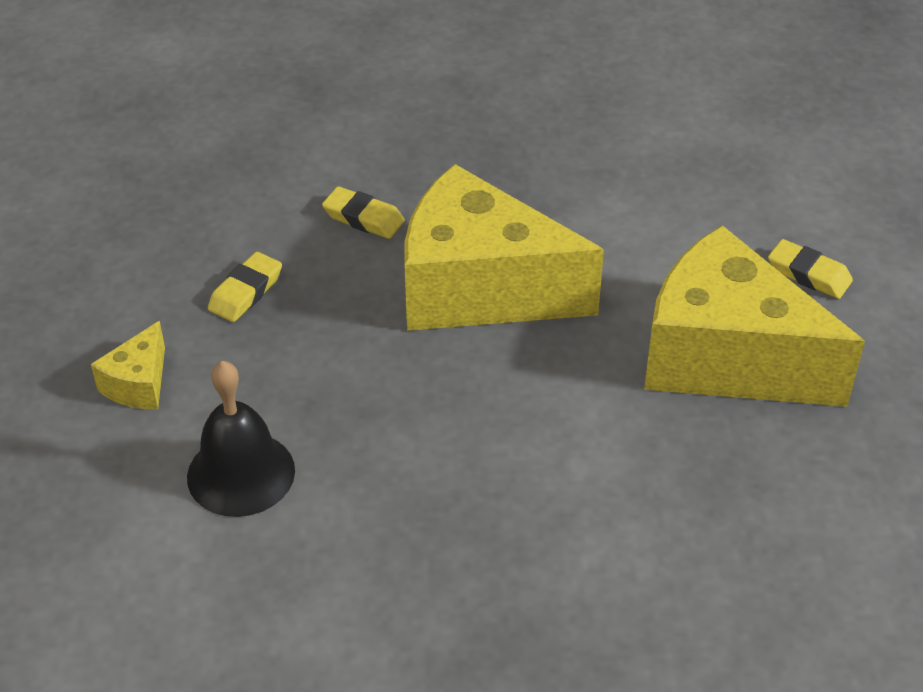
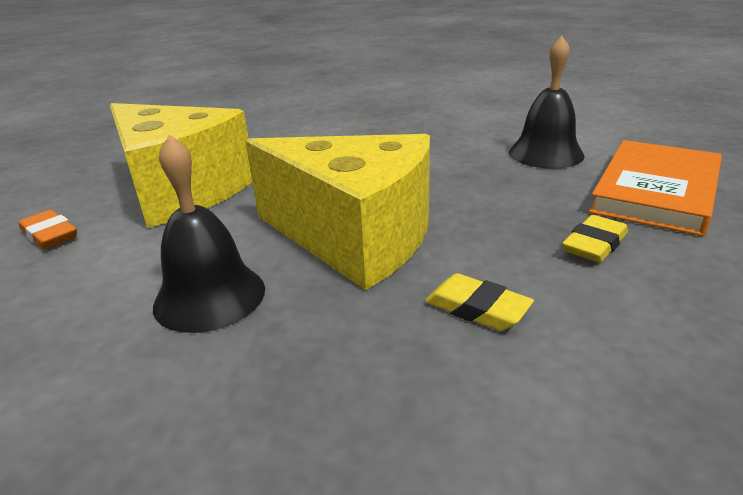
camera: 170 degrees left, 15 degrees down
(138, 384) = (655, 191): yellow cheese -> orange book
(584, 215) = (210, 296): none -> black bell
(808, 274) = (50, 235): yellow eraser -> orange eraser

